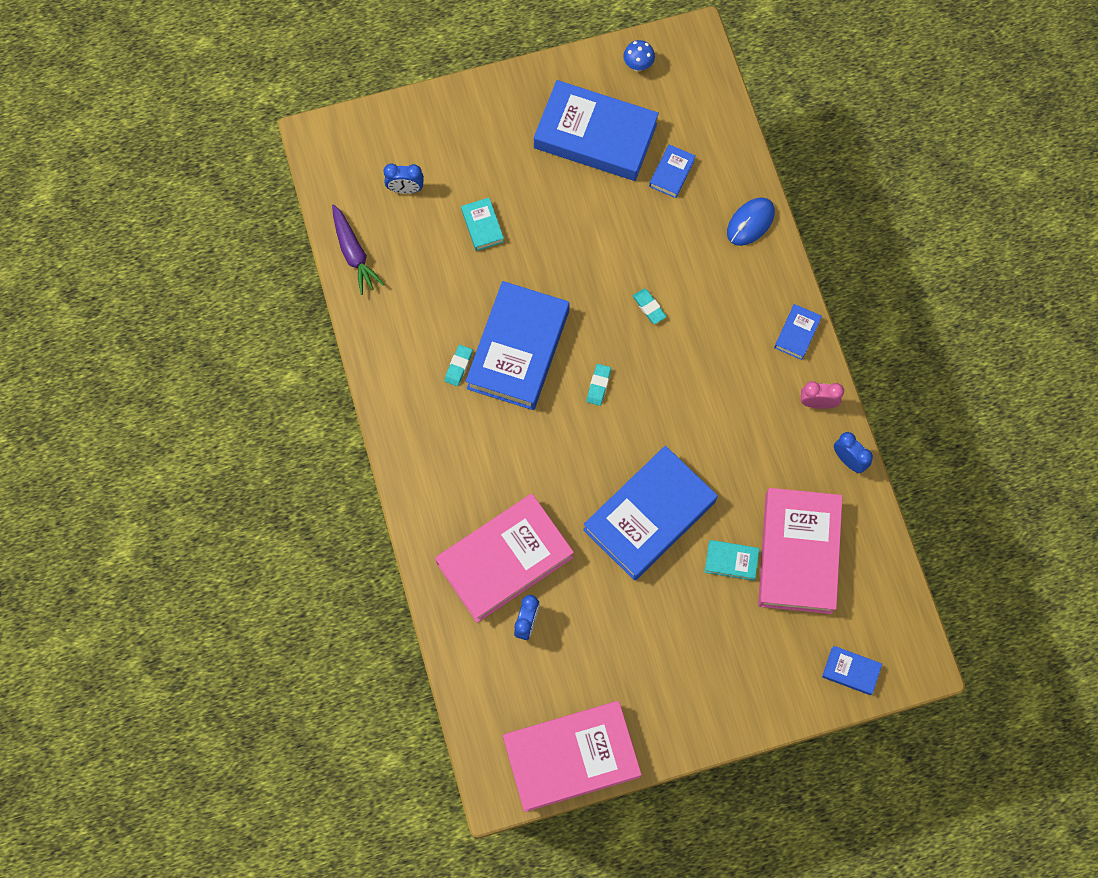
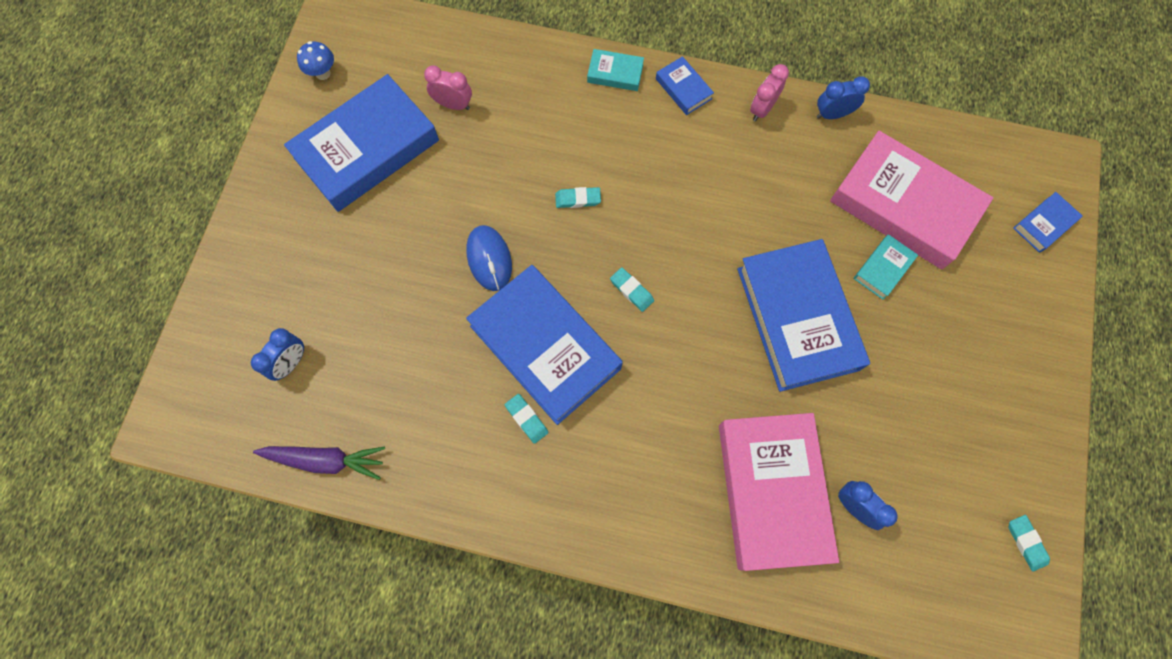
camera: 60 degrees left, 0 degrees up
(482, 226) = (387, 308): turquoise book -> turquoise book (615, 73)
(571, 757) = (1026, 542): pink book -> turquoise eraser
(671, 173) = (453, 105): blue book -> pink clock
(750, 223) = (549, 67): blue mouse -> blue mouse (489, 259)

